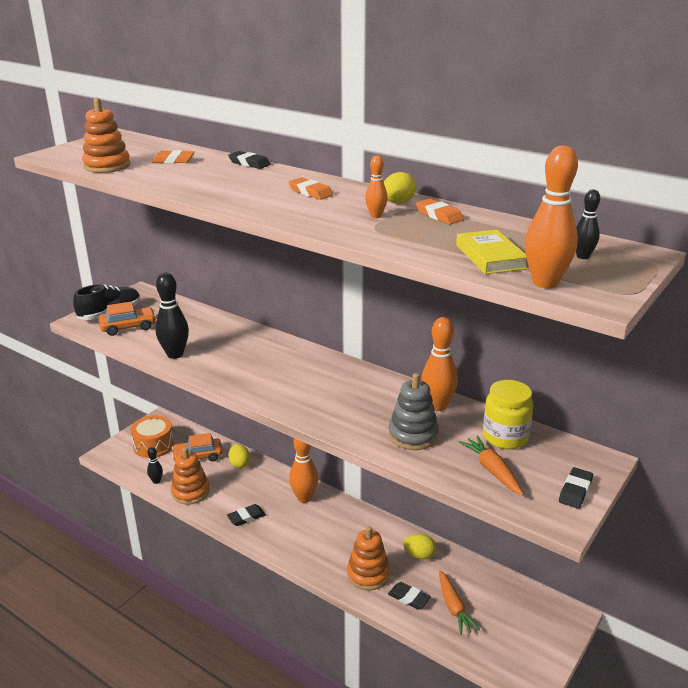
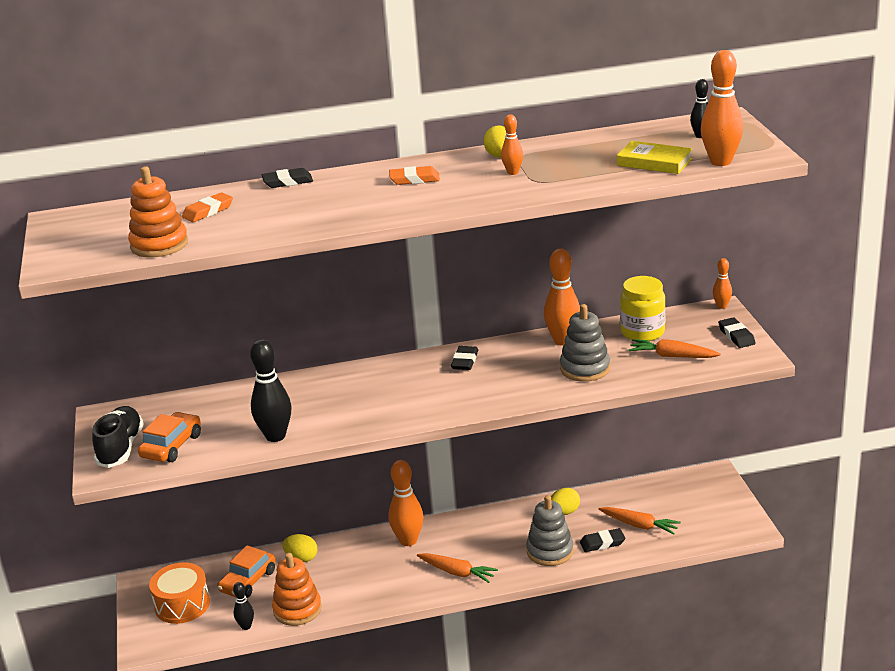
camera: 45 degrees left, 0 degrees up
(246, 517) = (385, 589): black eraser -> black eraser (465, 361)
(296, 541) = (457, 572): none -> orange carrot
(368, 574) = (550, 551): orange stacking toy -> grey stacking toy
(439, 215) = (552, 152): orange eraser -> none
(608, 459) = (721, 306): none -> orange bowling pin

